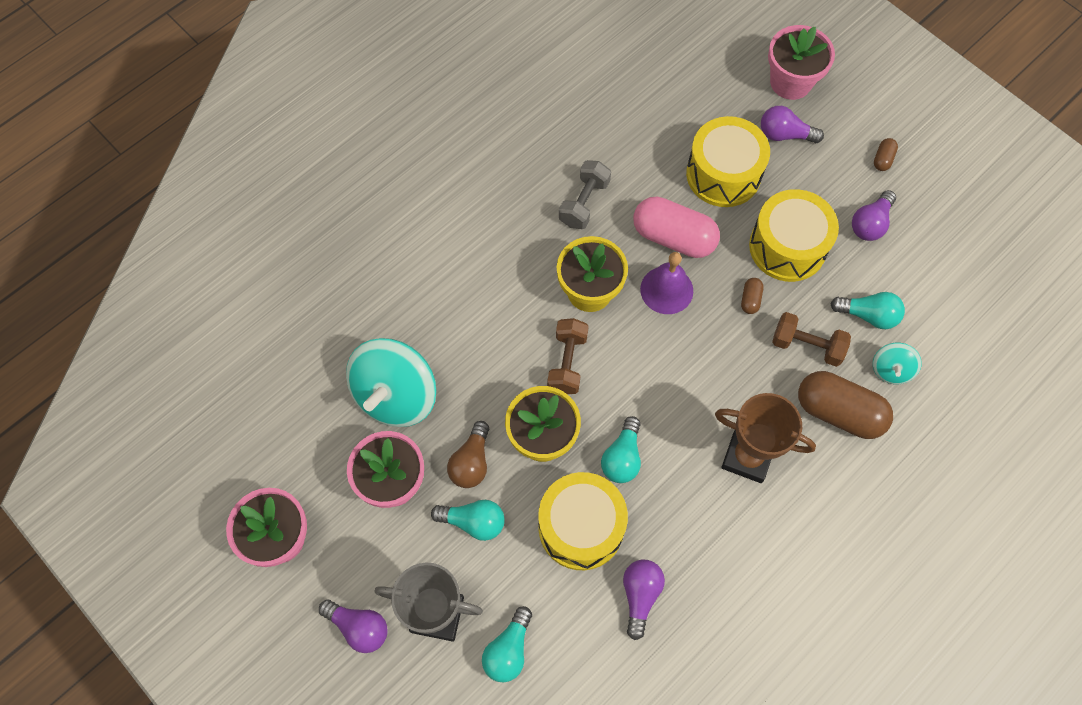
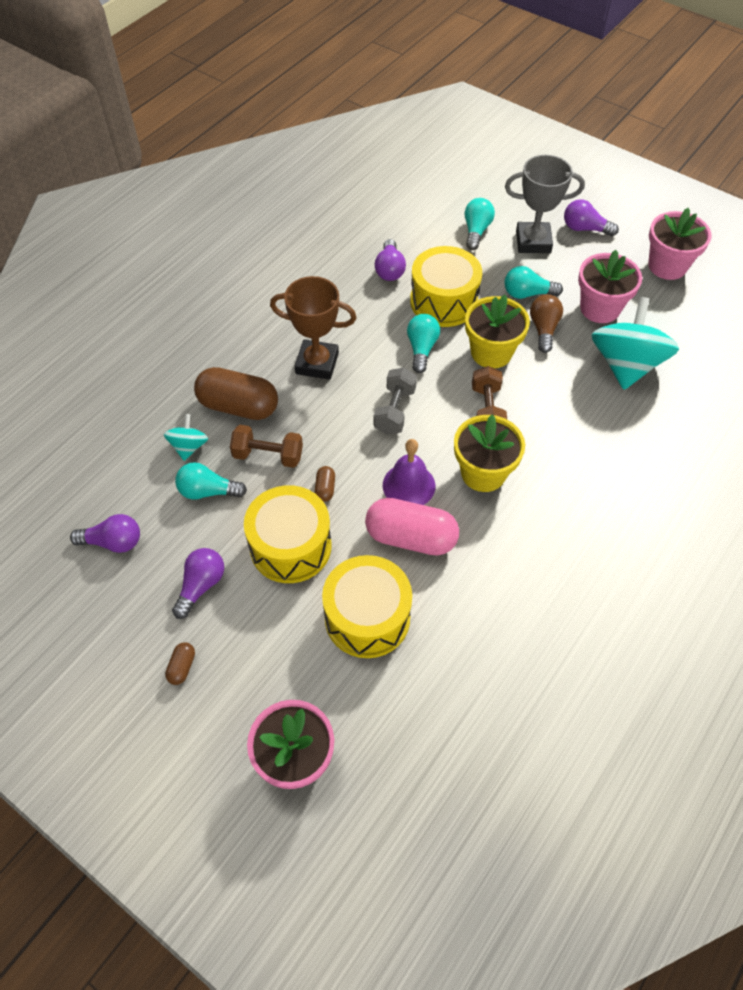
camera: 170 degrees right, 10 degrees down
(584, 203) = (513, 560): grey dumbbell -> grey dumbbell (394, 411)
(784, 134) = (300, 681): purple light bulb -> purple light bulb (113, 542)

